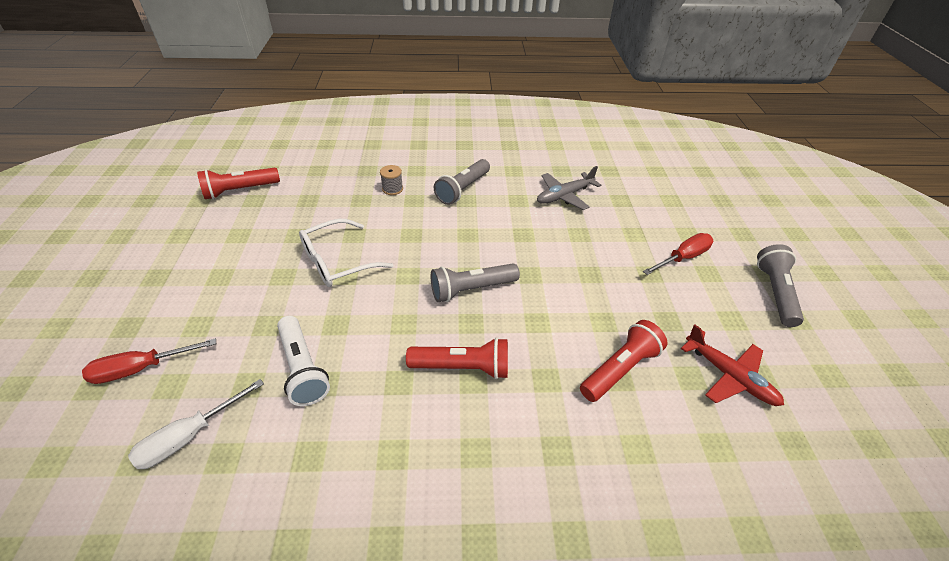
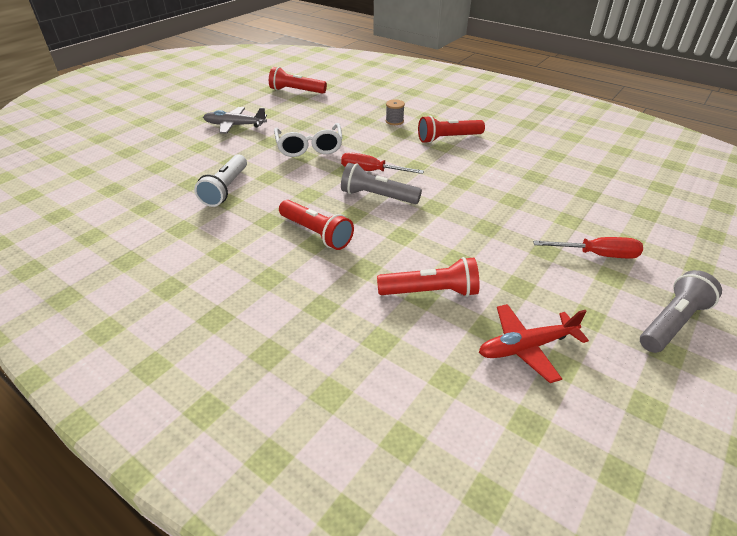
camera: 40 degrees right, 5 degrees down
(141, 368) = (154, 153): red screwdriver -> red screwdriver (371, 171)
(190, 436) = (141, 191): white screwdriver -> none
(338, 261) = (309, 147): white glasses -> white glasses turned 105 degrees counterclockwise
(463, 189) = (448, 138): grey flashlight -> red flashlight
(564, 196) = (534, 172): grey plane -> grey plane (235, 125)
(729, 376) = (527, 347): red plane -> red plane turned 75 degrees clockwise

